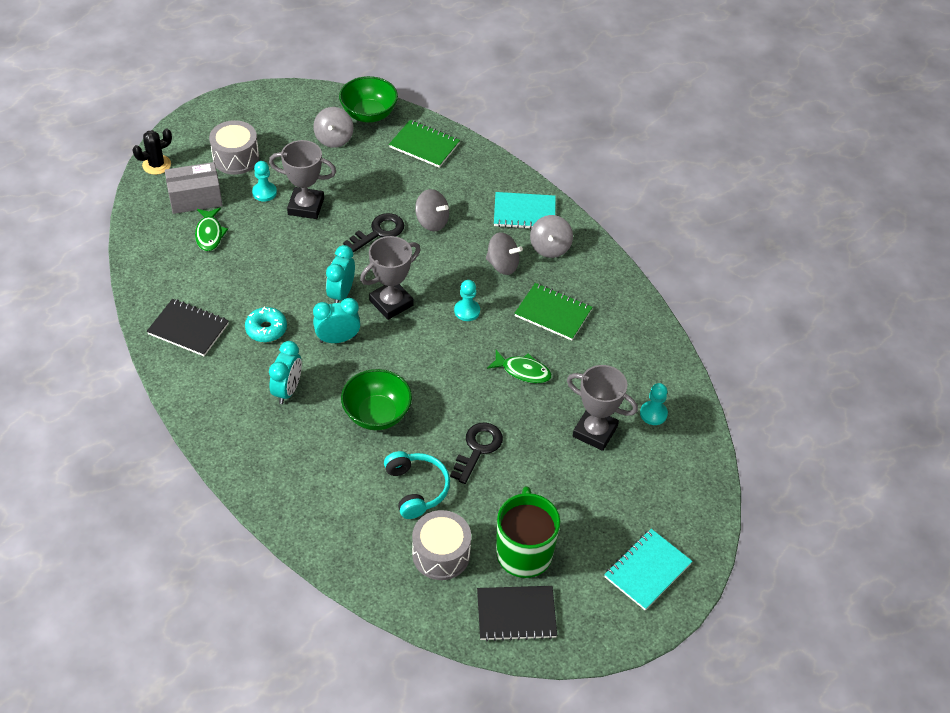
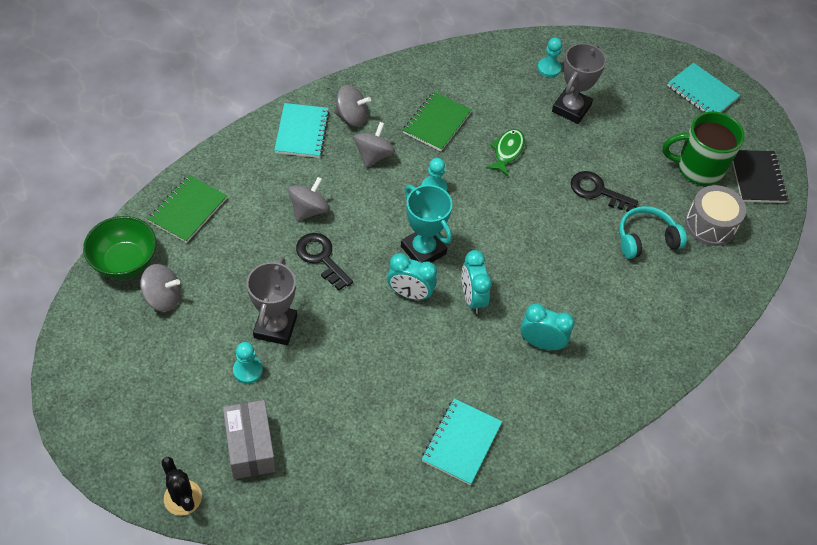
camera: 90 degrees left, 5 degrees up
(188, 329) = (461, 442): black notebook -> turquoise notebook
(209, 234) = (313, 427): green fish -> none
(236, 158) = (182, 403): grey drum -> none
(266, 329) = (460, 364): turquoise donut -> none
(377, 414) = (565, 267): green bowl -> none
(391, 303) = (423, 250): grey trophy -> turquoise trophy

